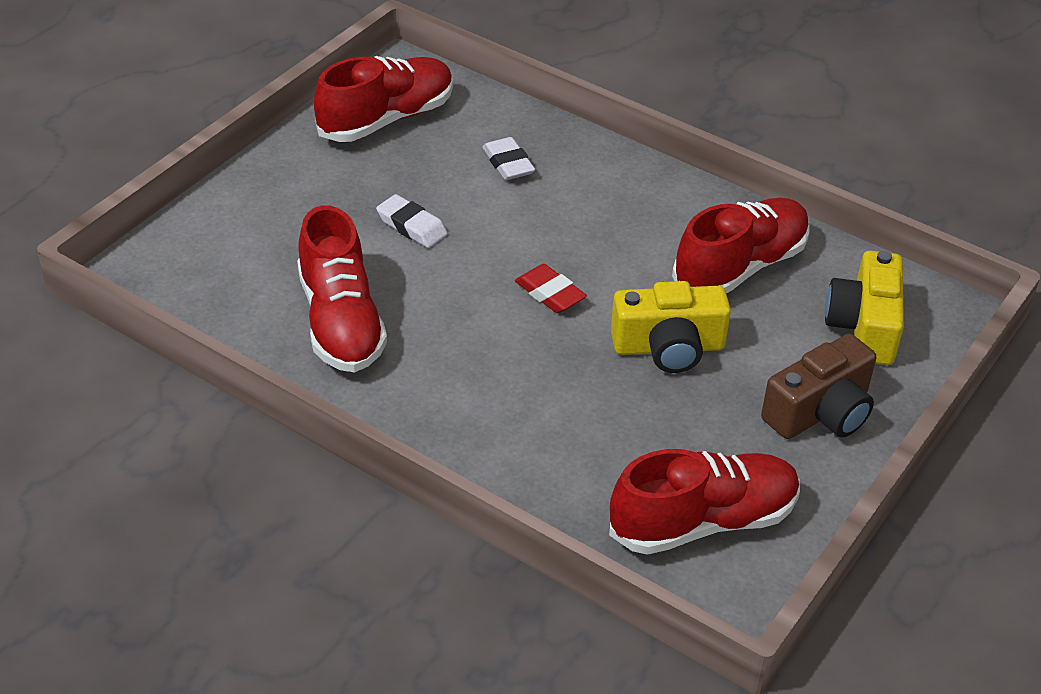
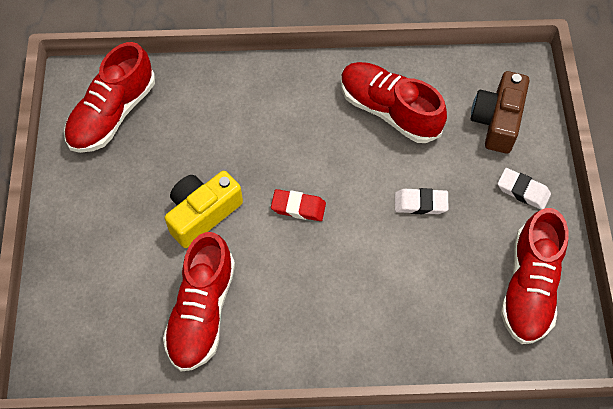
camera: 145 degrees right, 20 degrees up
(508, 164) = (416, 302): white eraser -> white eraser (523, 191)
(820, 412) = (89, 224): brown camera -> brown camera (497, 120)
(864, 326) = (95, 312): yellow camera -> none

